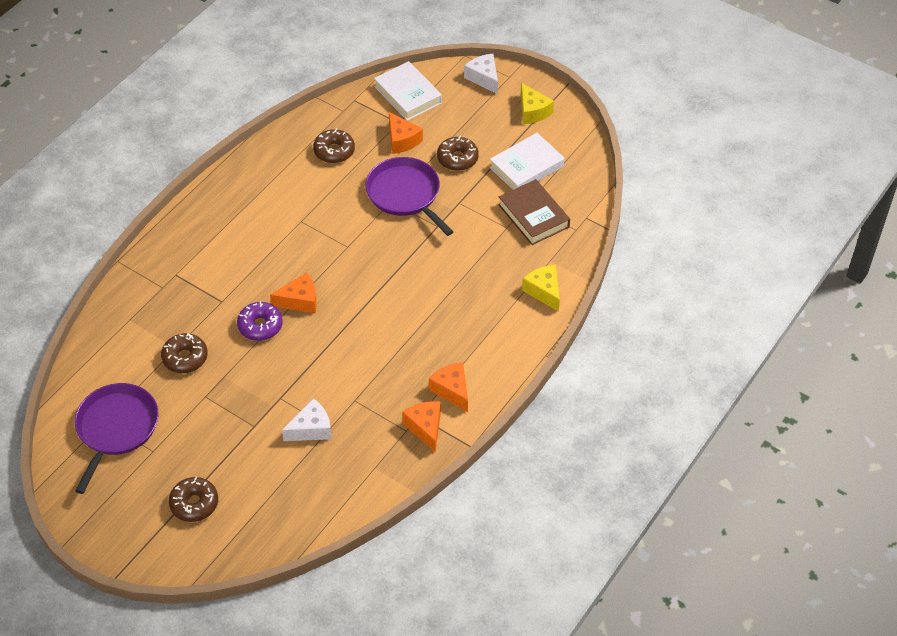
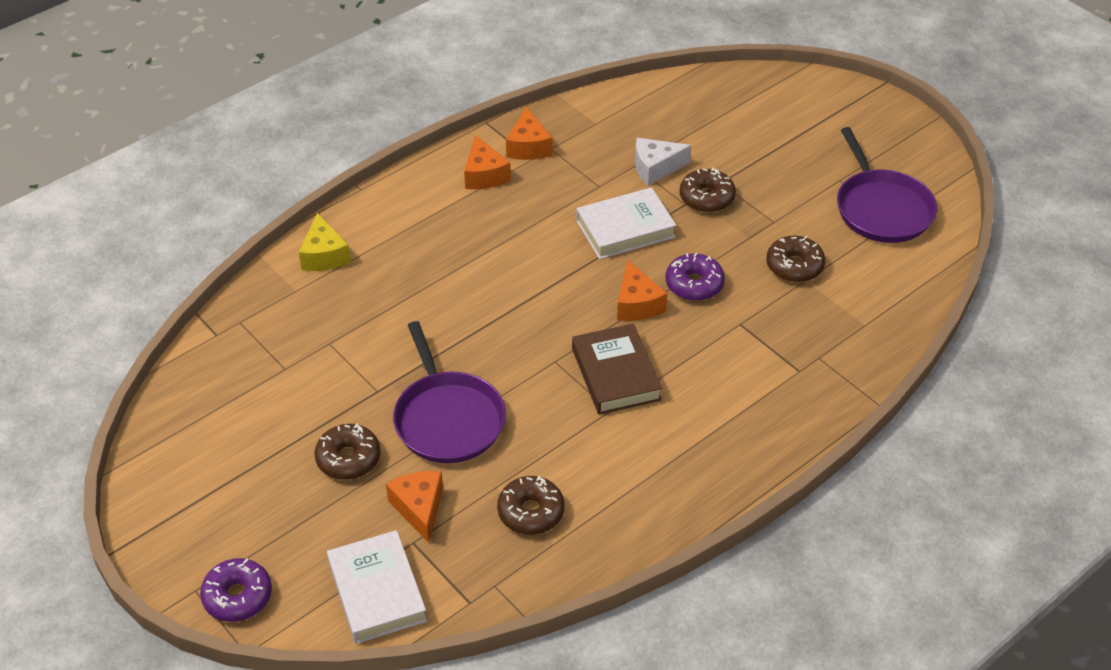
camera: 165 degrees left, 5 degrees down
(116, 428) = (882, 208): purple pan -> purple pan turned 45 degrees counterclockwise
(194, 503) = (796, 126): brown donut -> brown donut (706, 198)
(300, 301) = (637, 304): orange cheese -> orange cheese turned 105 degrees counterclockwise
(484, 78) = (237, 596): white cheese -> purple donut
(526, 167) = (255, 423): white book -> white book (625, 229)
(532, 111) = (194, 514): yellow cheese -> none
(533, 216) = (284, 351): brown book -> brown book (615, 374)

